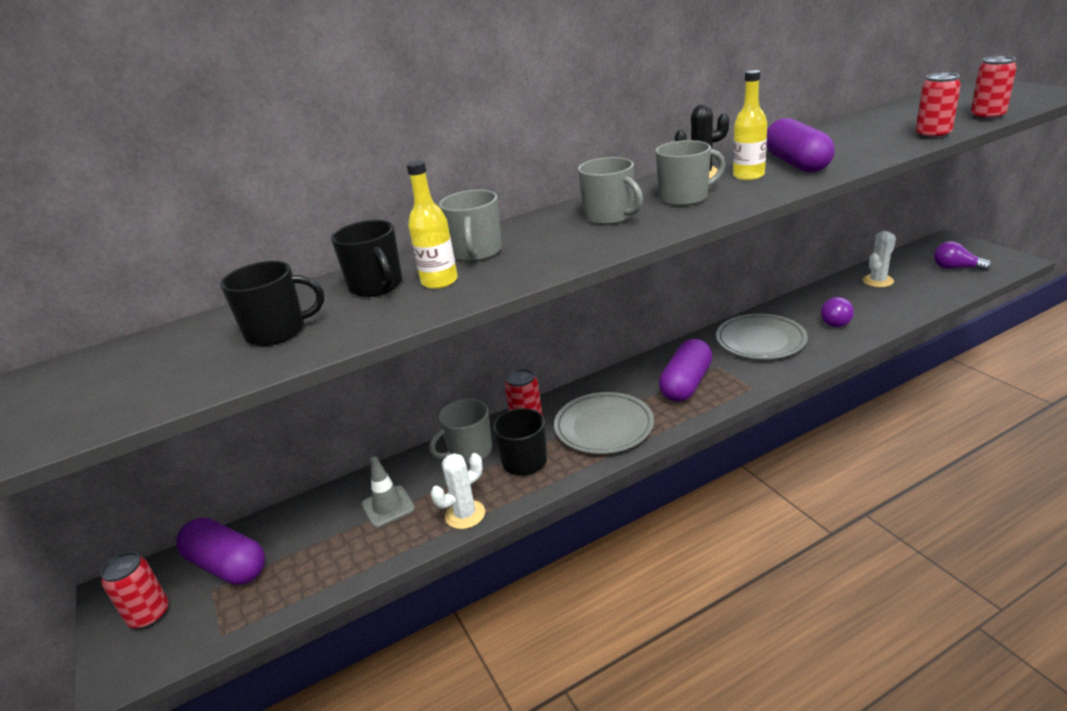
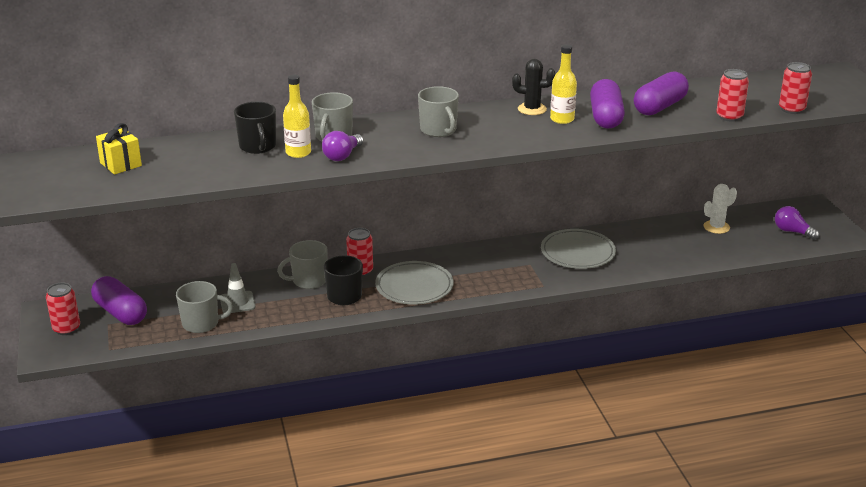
camera: 10 degrees right, 0 degrees up
(171, 356) = (120, 164): none -> yellow gift
(277, 332) = (186, 164): black mug -> none
(465, 515) = (287, 319): white cactus -> none
(685, 198) = (501, 127): grey mug -> grey mug (201, 323)
(686, 384) = (495, 271): purple capsule -> purple capsule (659, 107)
(835, 321) = (650, 251): purple light bulb -> purple light bulb (342, 156)

